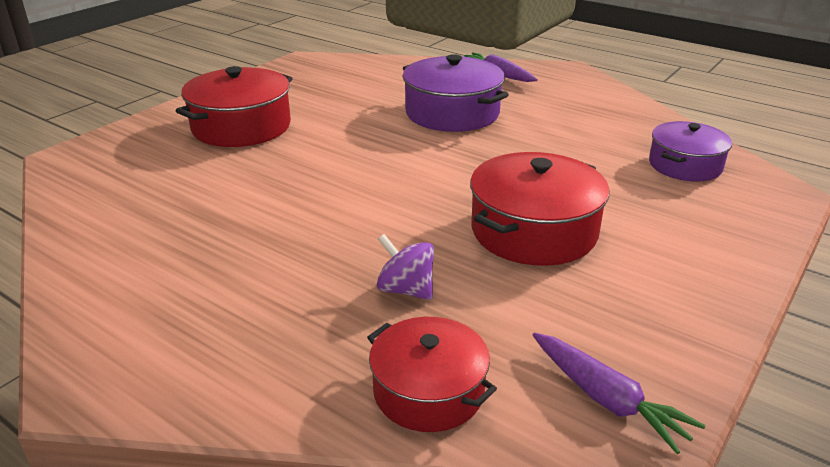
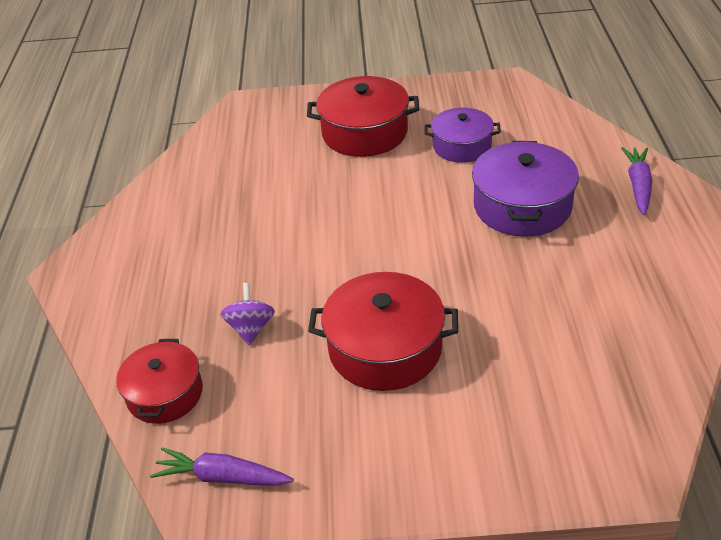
camera: 55 degrees right, 10 degrees up
(606, 399) = (222, 477): purple carrot -> purple carrot turned 90 degrees clockwise
(685, 165) = (608, 385): purple pot -> purple pot (462, 146)

